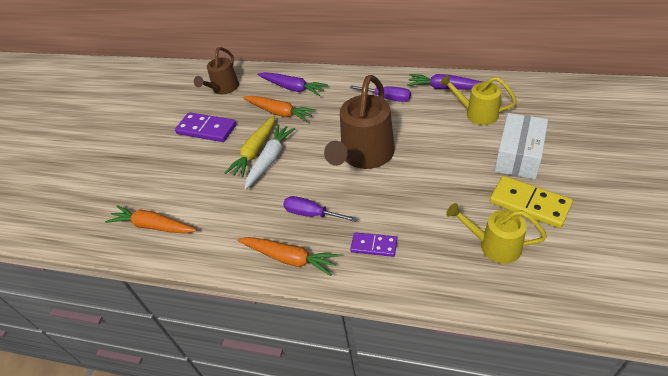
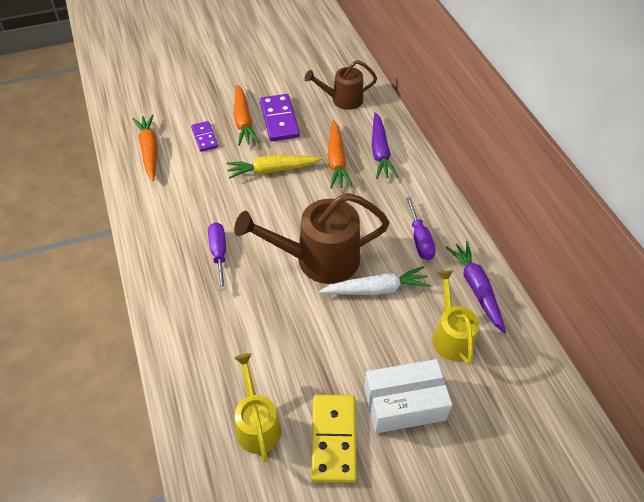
camera: 50 degrees right, 5 degrees up
(270, 160) = (268, 187): white carrot -> white carrot (376, 289)
(289, 258) = (160, 262): orange carrot -> orange carrot (243, 121)
(374, 246) = (205, 320): purple domino -> purple domino (204, 137)

